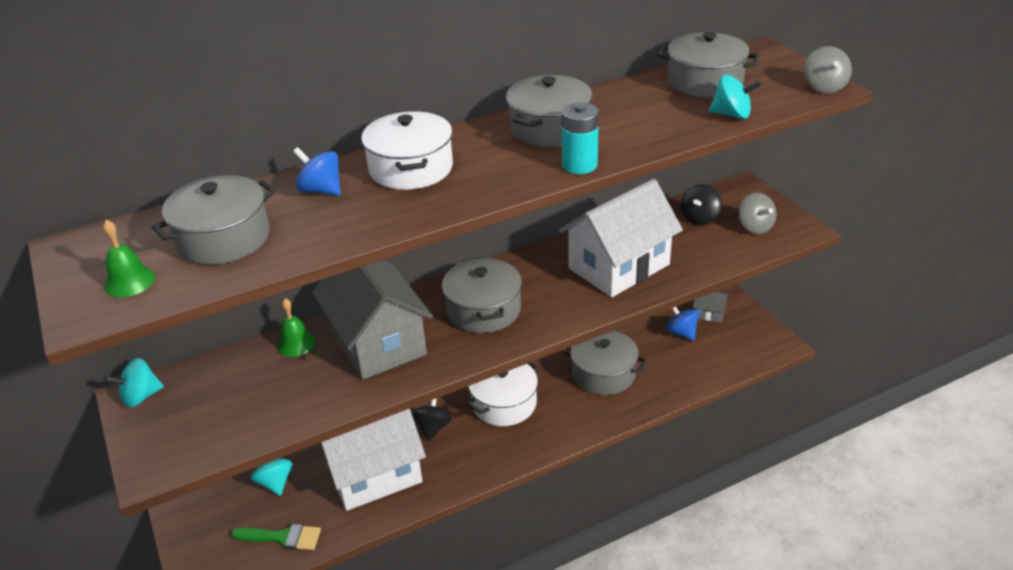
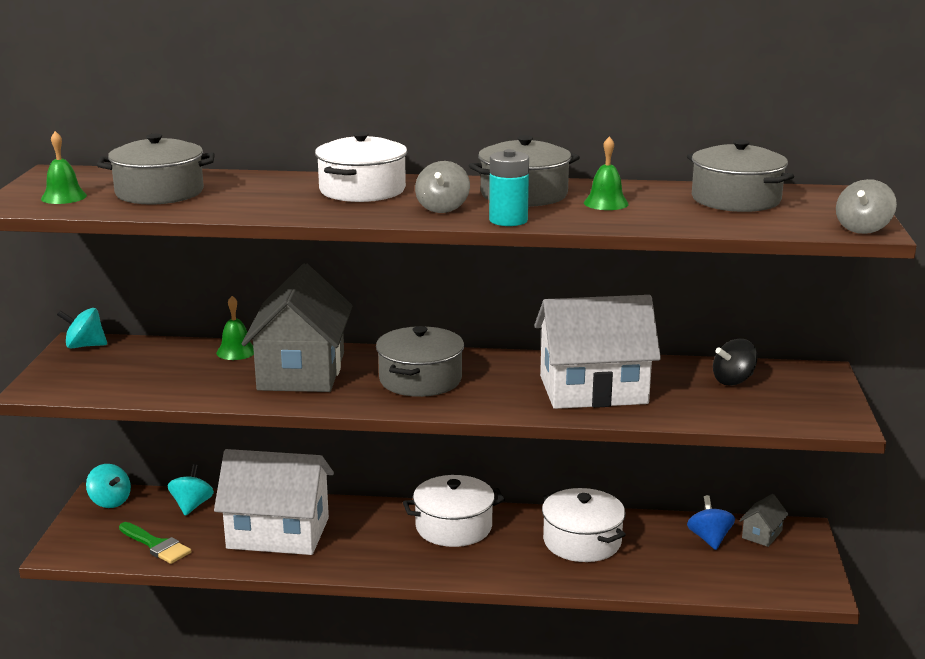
camera: 30 degrees right, 15 degrees down
(321, 190) = (272, 185): blue spinning top -> none
(433, 427) = (367, 519): black spinning top -> none
(603, 374) = (582, 541): grey pot -> white pot
(623, 118) = (606, 203): none -> green bell
(709, 313) = (762, 534): grey house -> grey house turned 75 degrees clockwise
(732, 114) = (720, 224): turquoise spinning top -> turquoise spinning top (110, 501)
(755, 227) = (788, 405): grey spinning top -> grey spinning top (442, 208)

